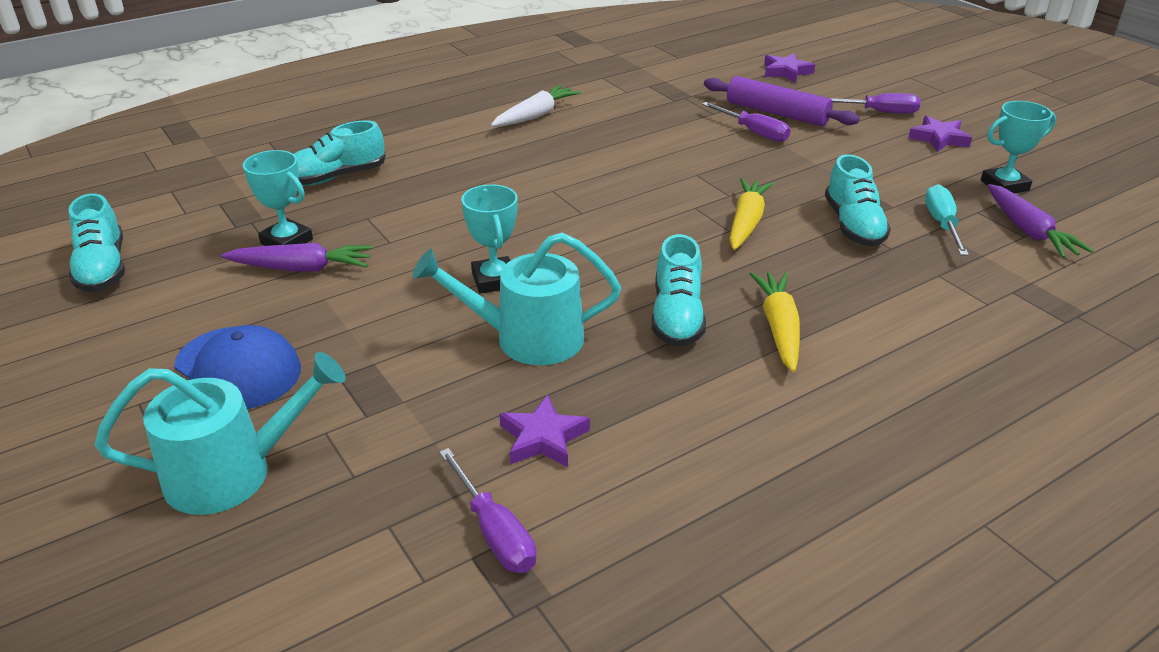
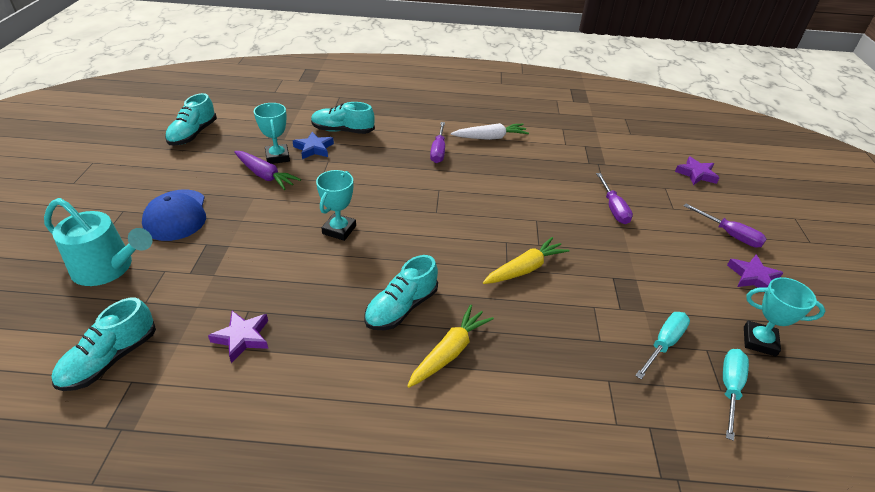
camera: 35 degrees right, 5 degrees up
(325, 212) = (314, 148): none -> blue star
(494, 532) = (156, 375): purple screwdriver -> purple screwdriver (438, 151)
(528, 338) = (310, 274): turquoise watering can -> none
(777, 113) = (648, 202): purple rolling pin -> none
(853, 225) = (594, 309): turquoise shoe -> turquoise shoe (110, 359)
(1028, 231) = (729, 388): purple carrot -> turquoise screwdriver

